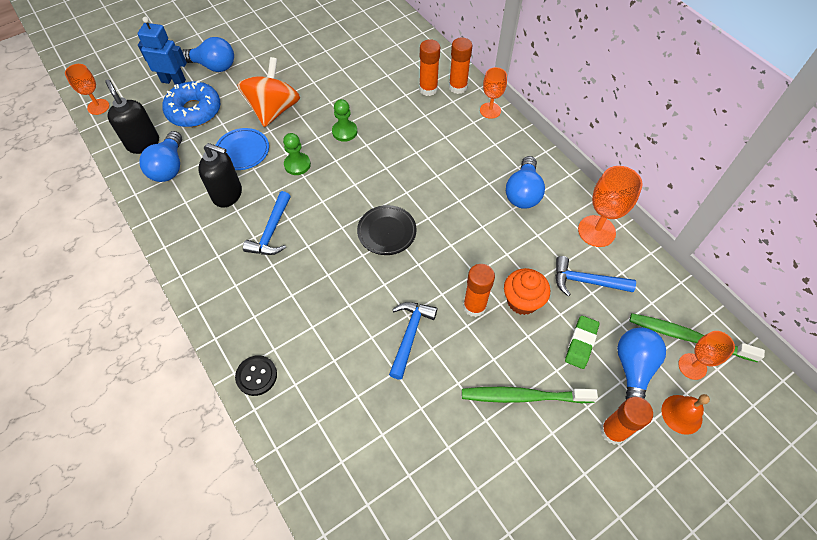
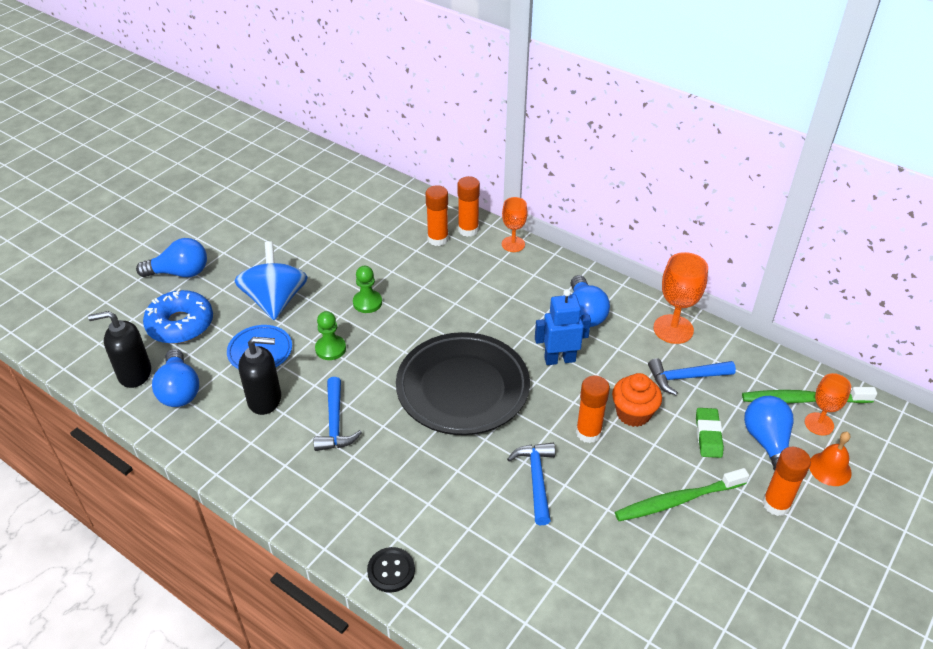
camera: 20 degrees left, 15 degrees down
(98, 107) = (56, 349): orange goblet -> none
(143, 143) = (134, 374): black soap dispenser -> black soap dispenser turned 45 degrees counterclockwise
(173, 81) = (138, 299): blue robot -> blue robot (559, 359)
(274, 110) = (275, 300): orange spinning top -> blue spinning top
(387, 232) = (462, 388): black plate -> black plate, size x1.99

